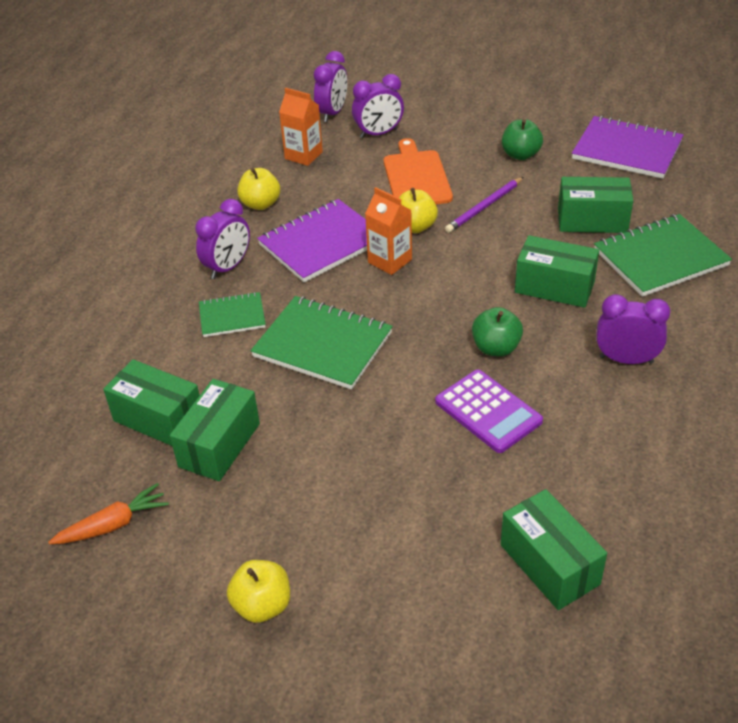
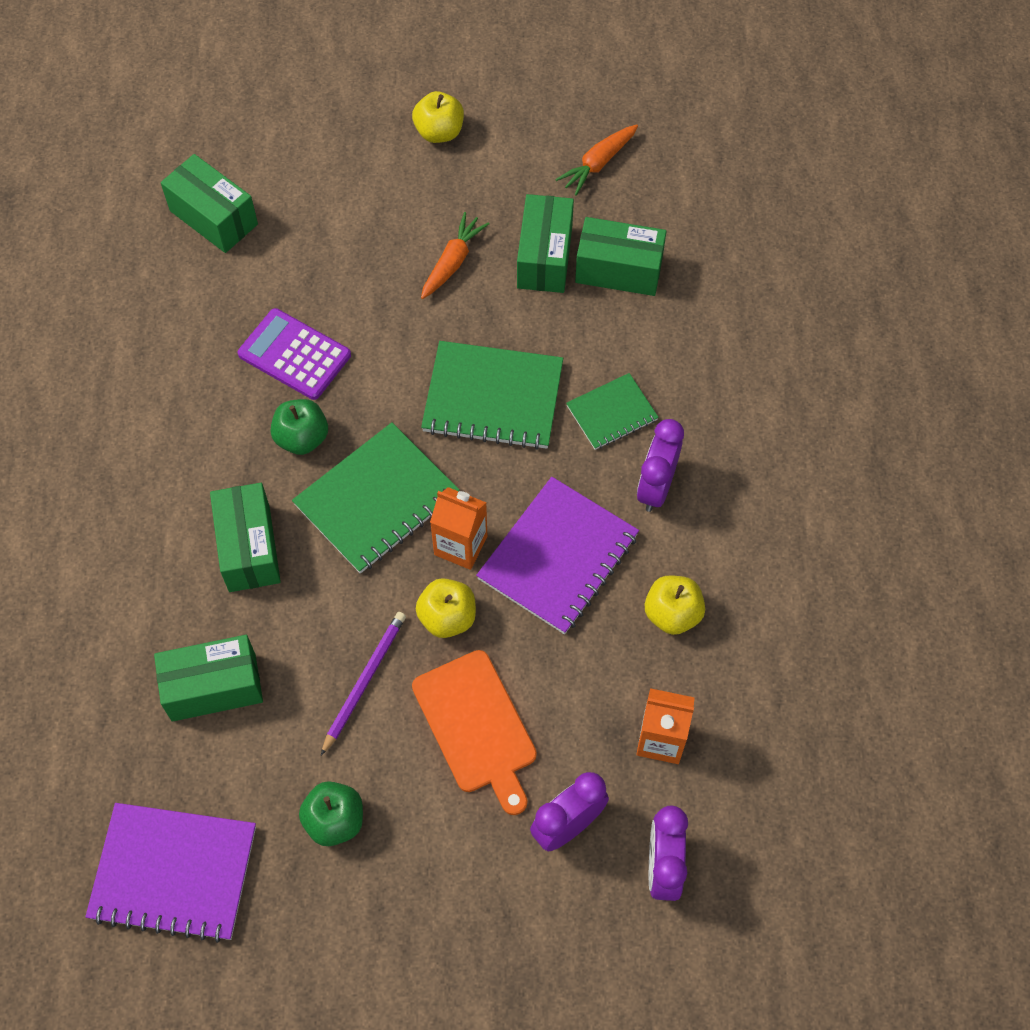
camera: 160 degrees right, 20 degrees up
(309, 460) = (453, 262): none -> orange carrot
(554, 287) = (249, 548): green box -> green box turned 75 degrees clockwise
(626, 360) = (158, 455): purple clock -> none
(660, 258) = (121, 632): green notebook -> green notebook (377, 500)

